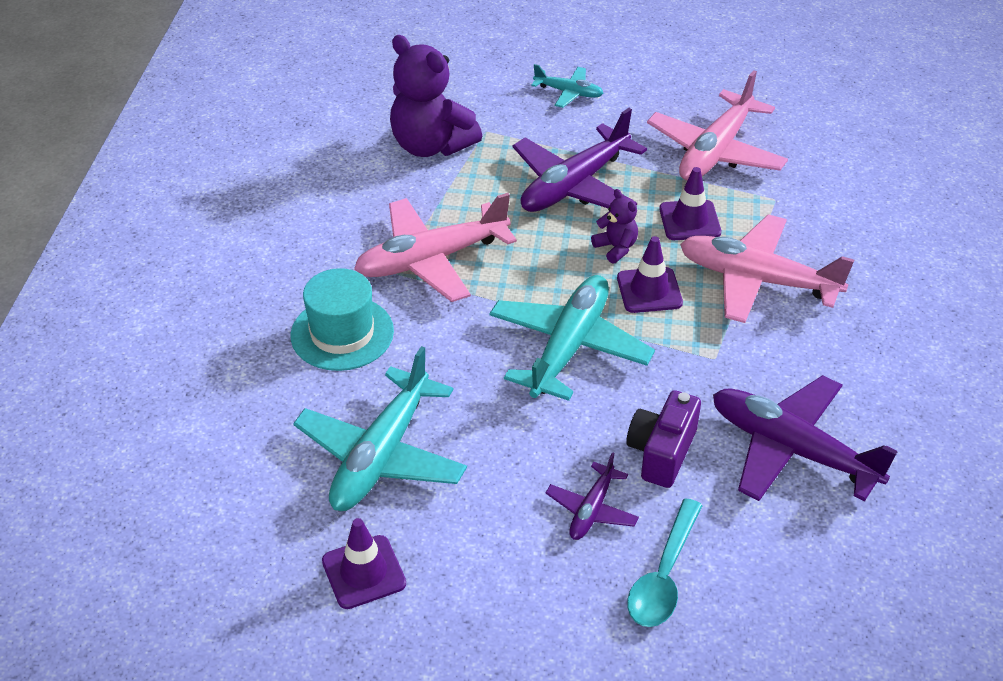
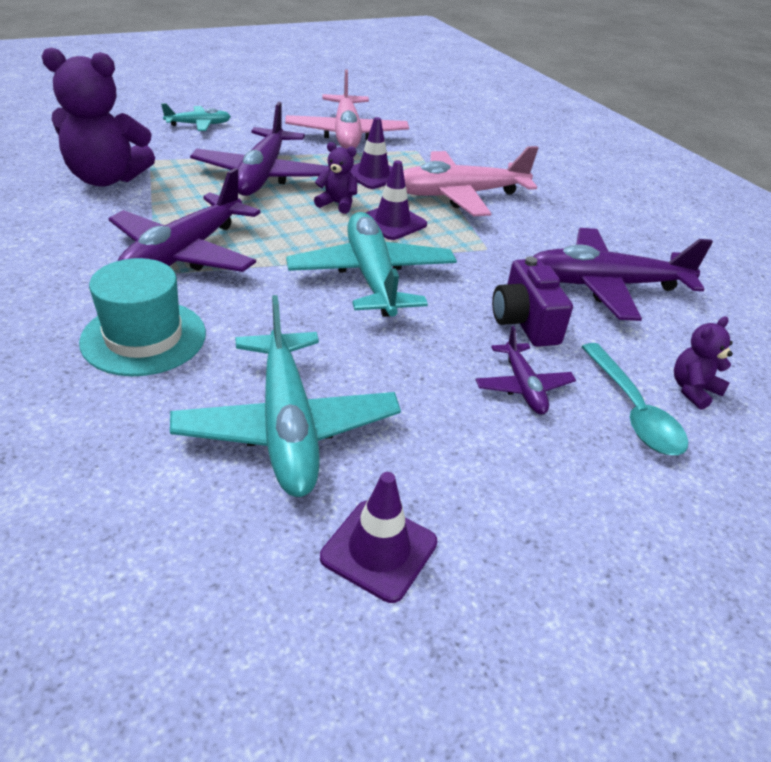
camera: 40 degrees left, 5 degrees down
(431, 260) = (184, 254): pink plane -> purple plane
(744, 587) = (693, 390): none -> purple teddy bear

